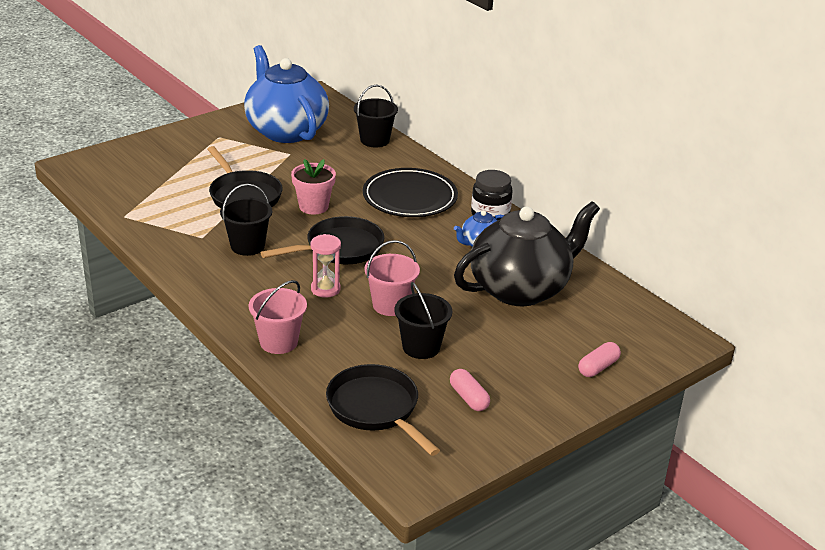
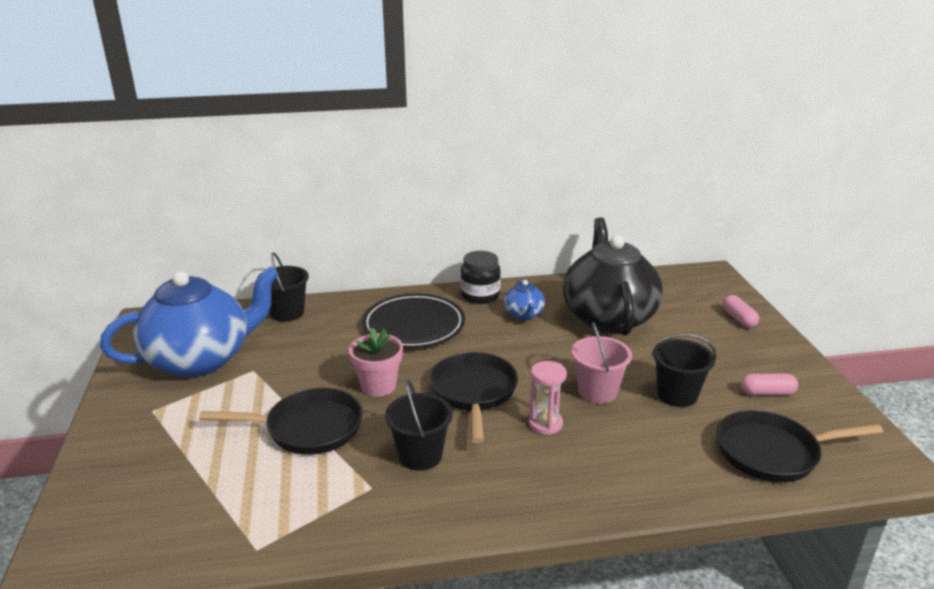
camera: 60 degrees left, 5 degrees down
(278, 342) = (630, 486): pink bucket -> none
(286, 131) = (200, 359): blue teapot -> blue teapot turned 150 degrees clockwise

